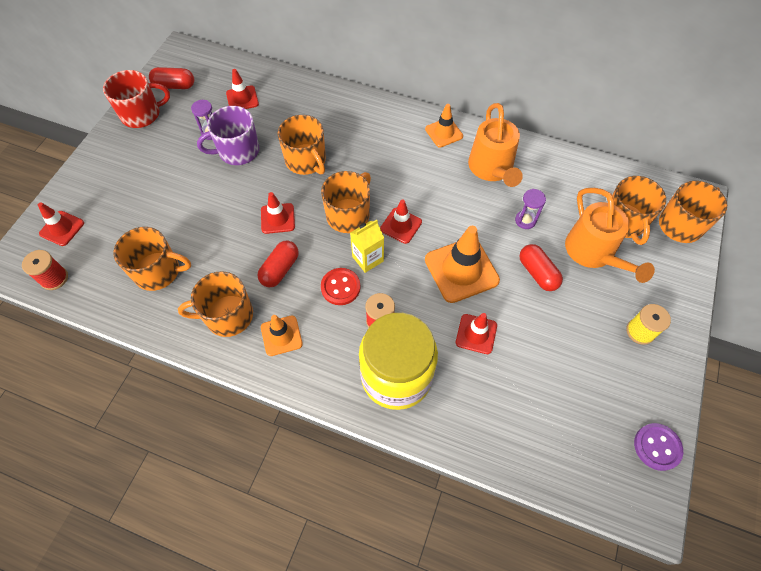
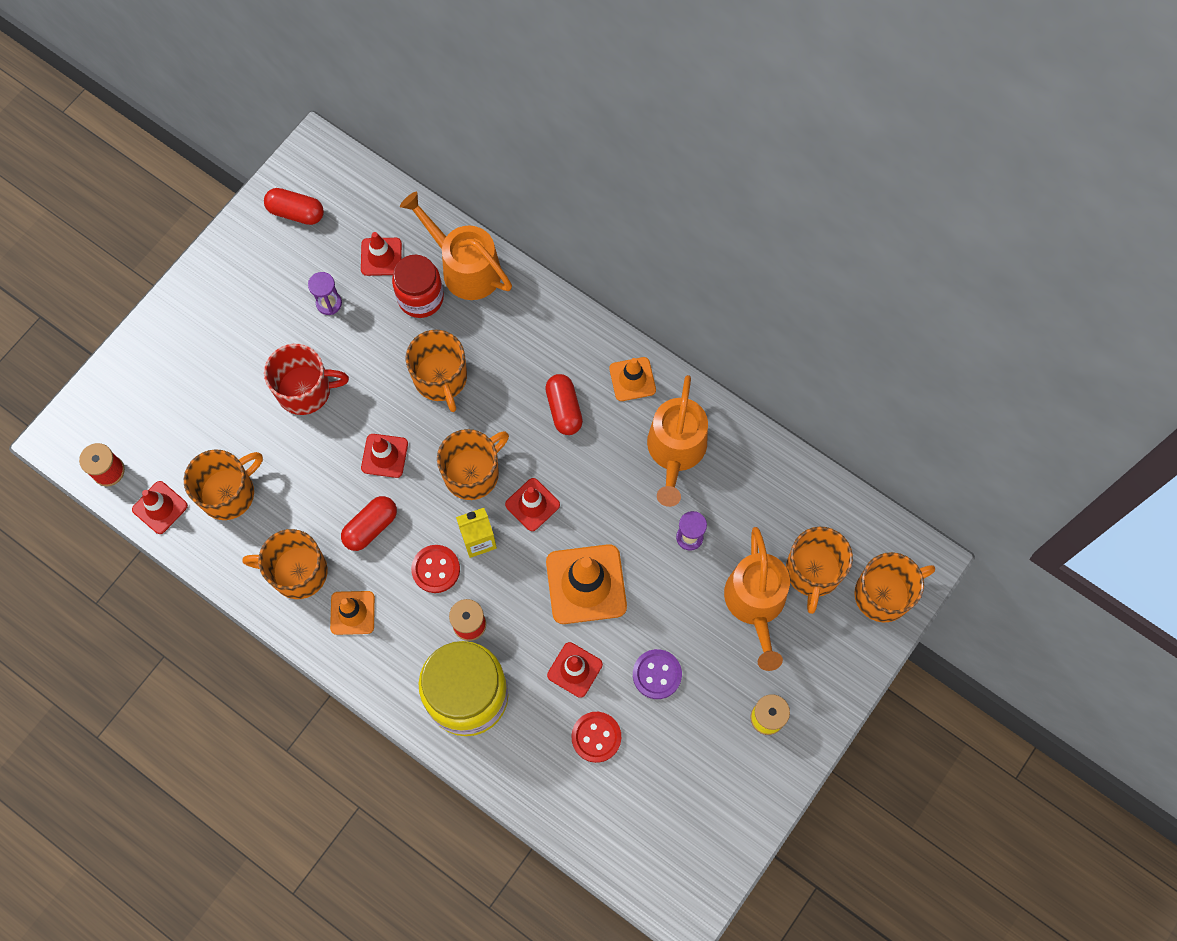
camera: 15 degrees right, 10 degrees up
(62, 228) = (124, 403): red traffic cone -> red traffic cone (160, 507)
(142, 114) = (245, 251): red mug -> red mug (305, 390)
(158, 271) = (228, 493): orange mug -> orange mug turned 60 degrees counterclockwise
(238, 151) = (357, 341): purple mug -> none
(277, 116) = (420, 298): none -> red jar
(304, 93) = (465, 268): none -> orange watering can
(513, 382) = (596, 737): none -> red button
(537, 273) = (676, 612): red capsule -> red capsule (564, 409)
(657, 447) = (725, 851): purple button -> purple button (657, 674)

